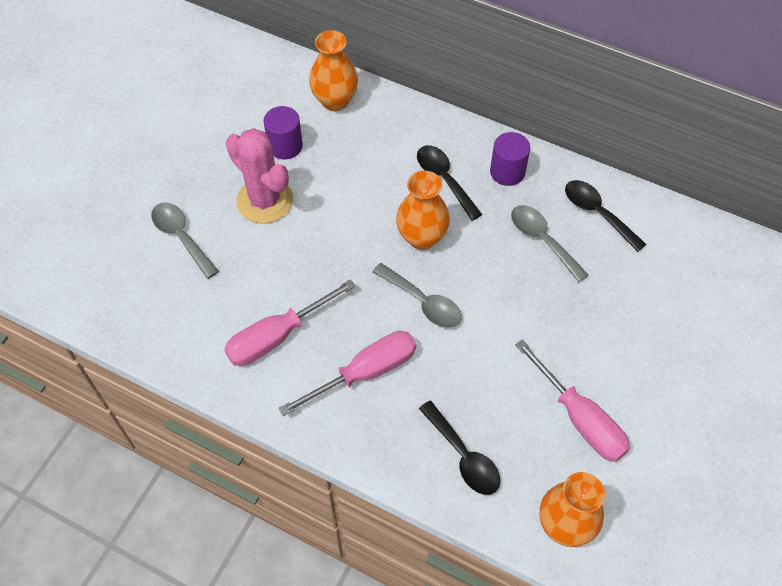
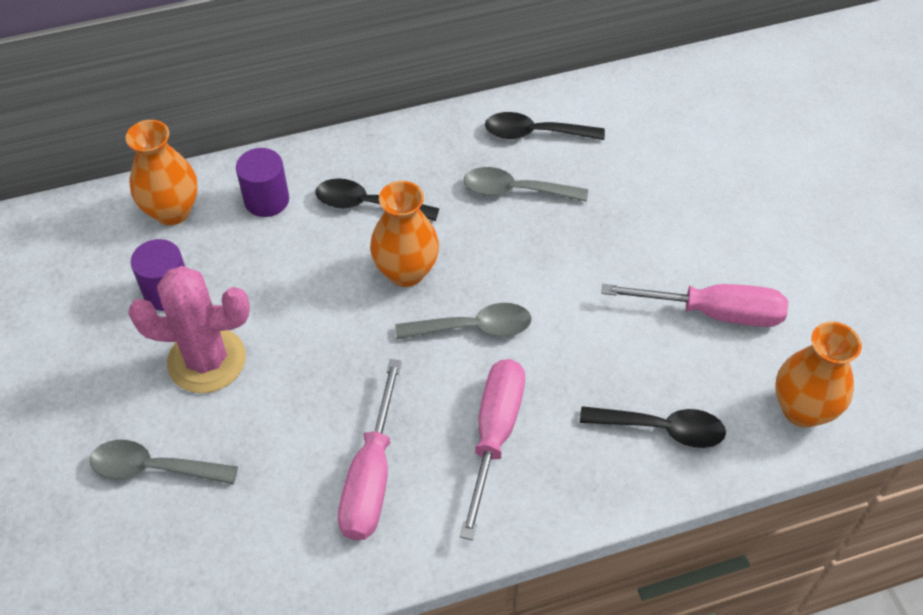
camera: 45 degrees left, 5 degrees down
(507, 172) = (417, 155): purple cylinder -> purple cylinder (266, 200)

